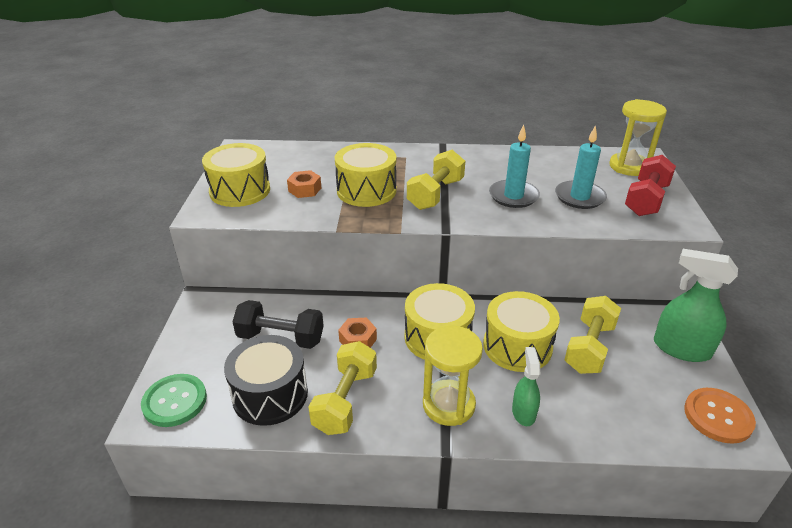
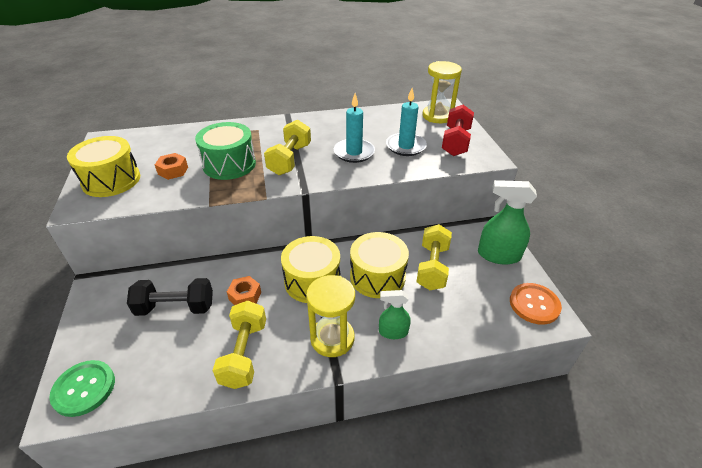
camera: 15 degrees left, 5 degrees up
(270, 395) = (175, 362): black drum -> none
(366, 190) = (229, 164): yellow drum -> green drum
(523, 412) = (393, 332): green spray bottle -> green spray bottle turned 75 degrees counterclockwise

